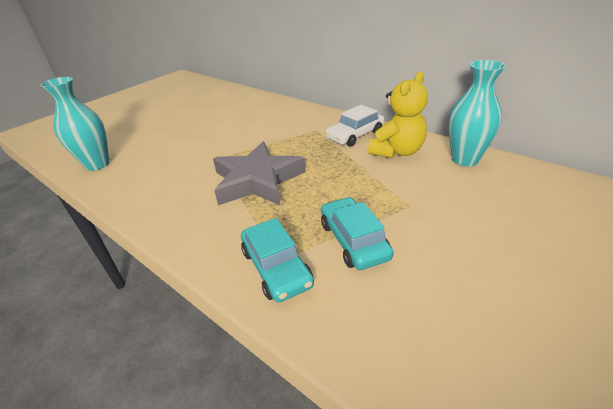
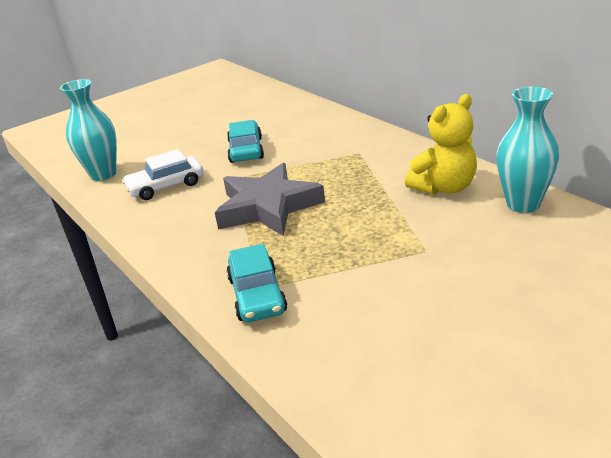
camera: 15 degrees right, 5 degrees down
(354, 240) = (346, 278): turquoise car -> turquoise car (246, 150)
(355, 135) = (403, 163): white car -> white car (166, 186)

